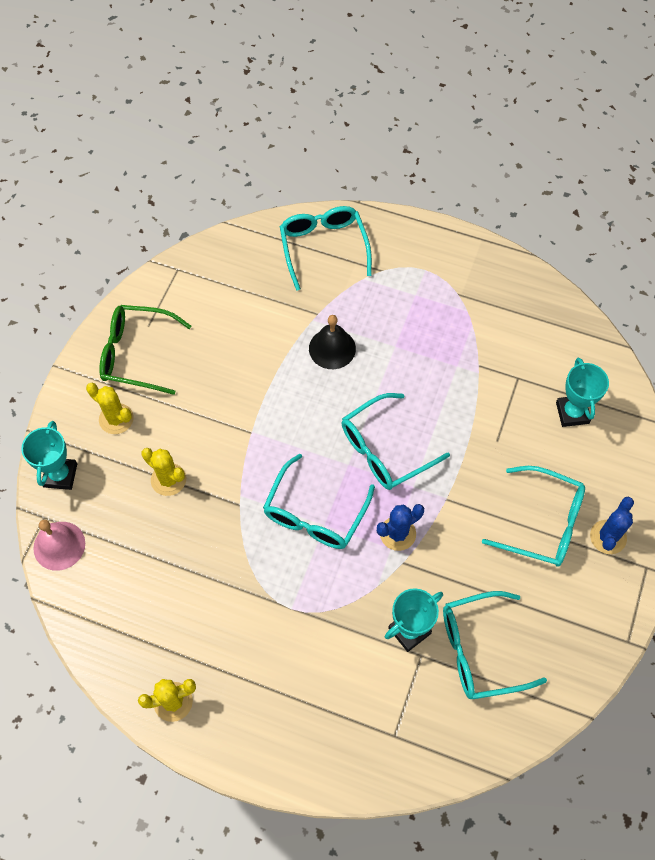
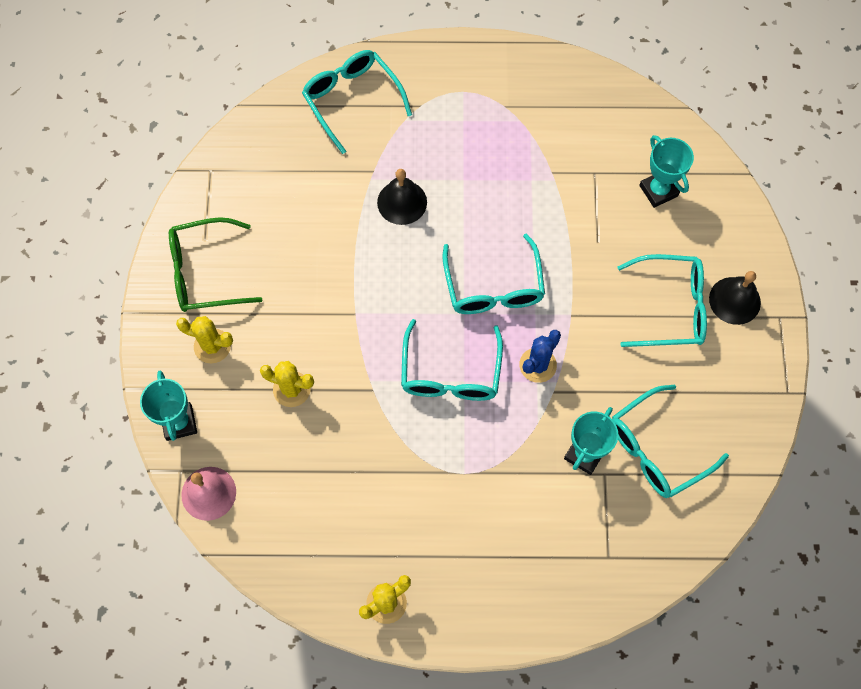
camera: 20 degrees left, 5 degrees up
(385, 450) = (493, 287): turquoise glasses -> turquoise glasses turned 45 degrees counterclockwise
(608, 537) = (734, 300): blue cactus -> black bell

